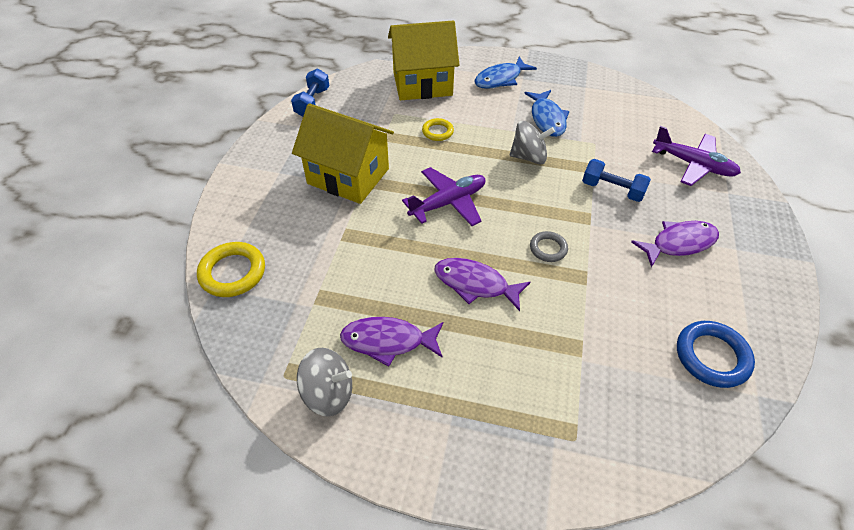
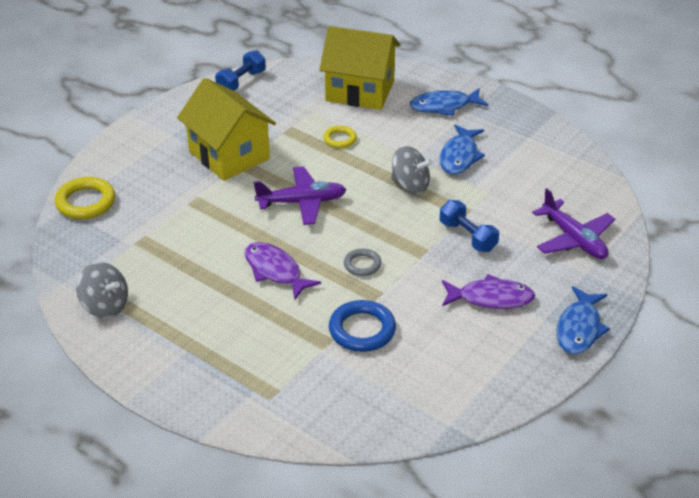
camera: 25 degrees right, 10 degrees down
(388, 341) = (173, 287): purple fish -> none
(712, 356) = (436, 387): blue ring -> blue ring (362, 330)
(769, 247) = (579, 328): none -> blue fish

